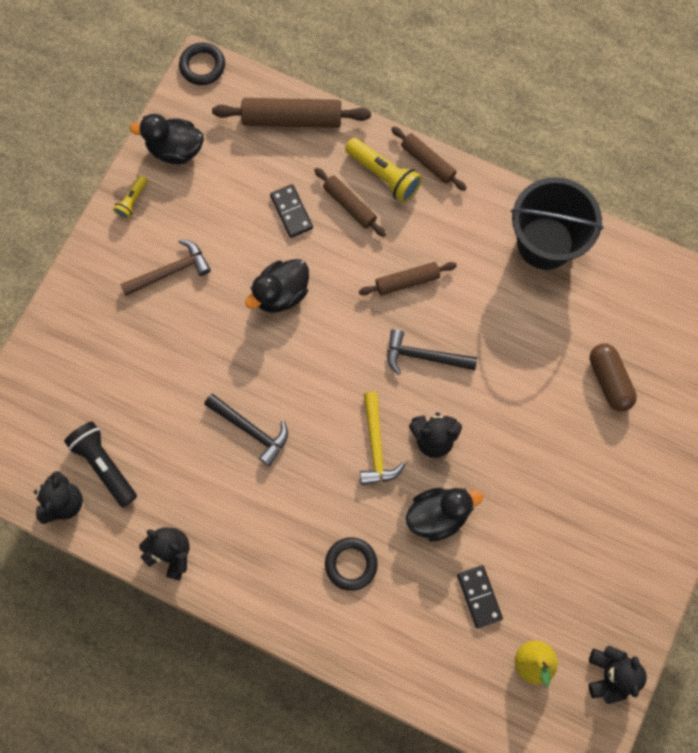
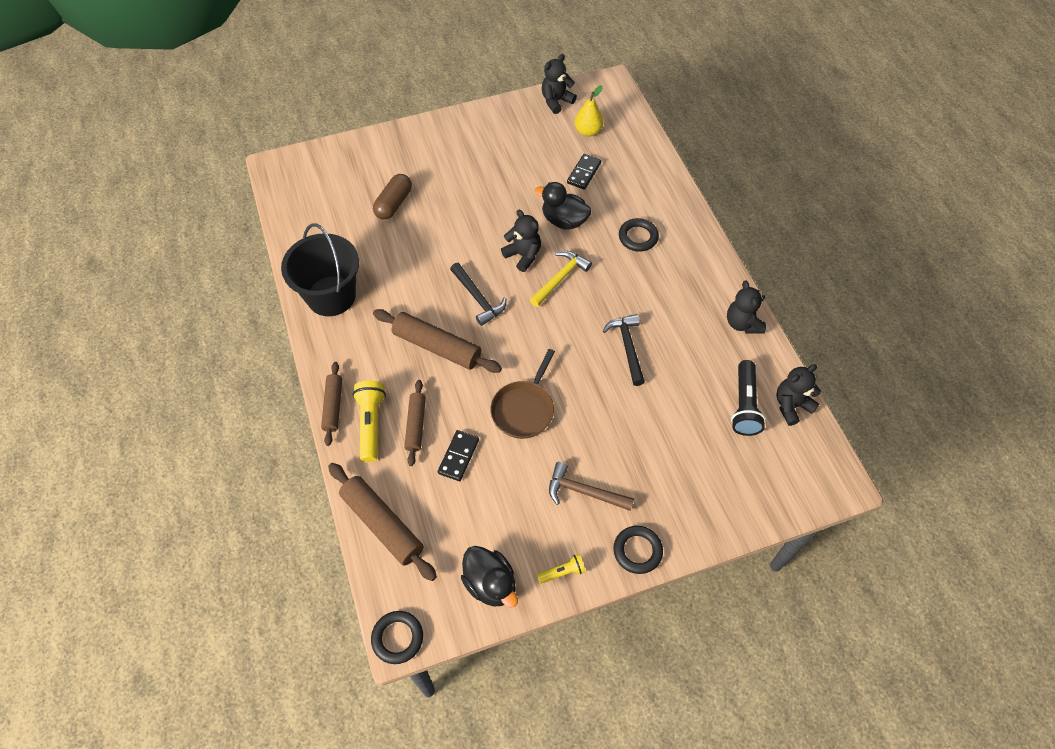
camera: 135 degrees left, 15 degrees down
(91, 263) = (637, 551): none -> black ring
(281, 294) = (524, 409): black duck -> brown pan
(407, 281) = (437, 346): brown rolling pin -> brown rolling pin, size x1.62

